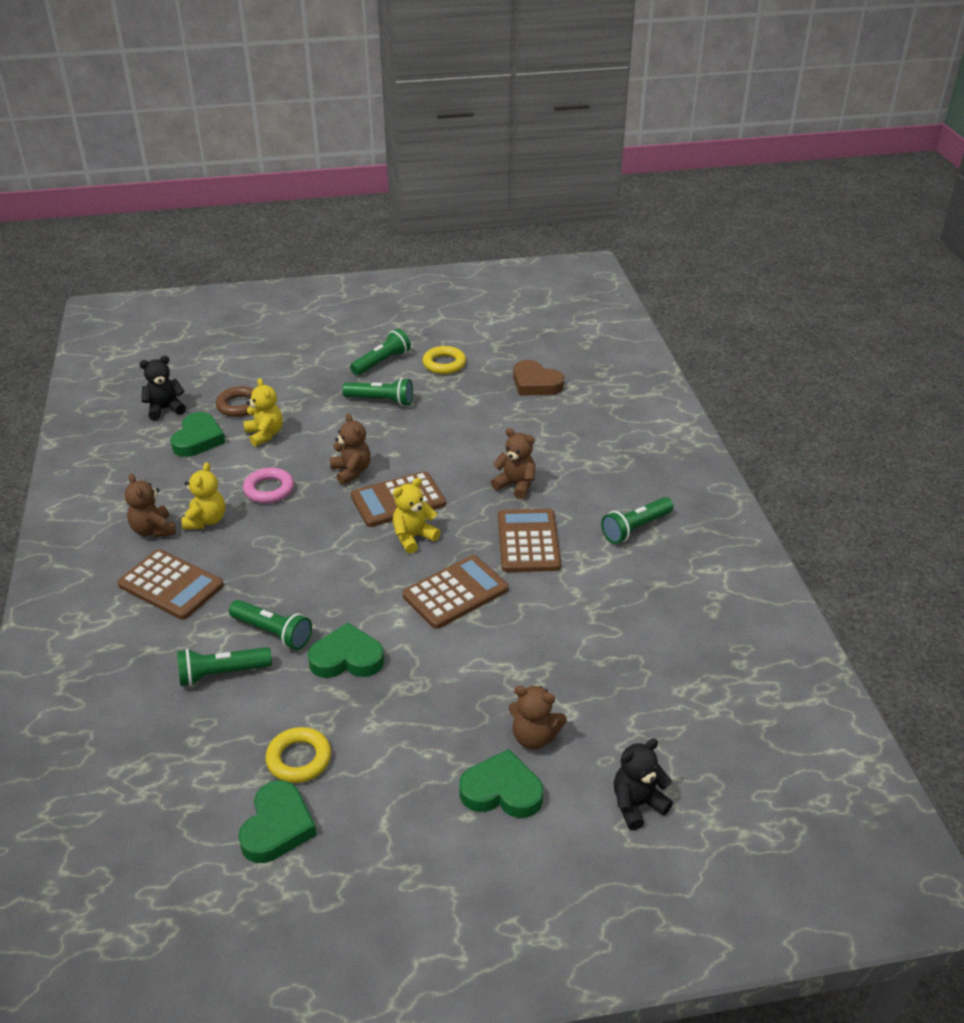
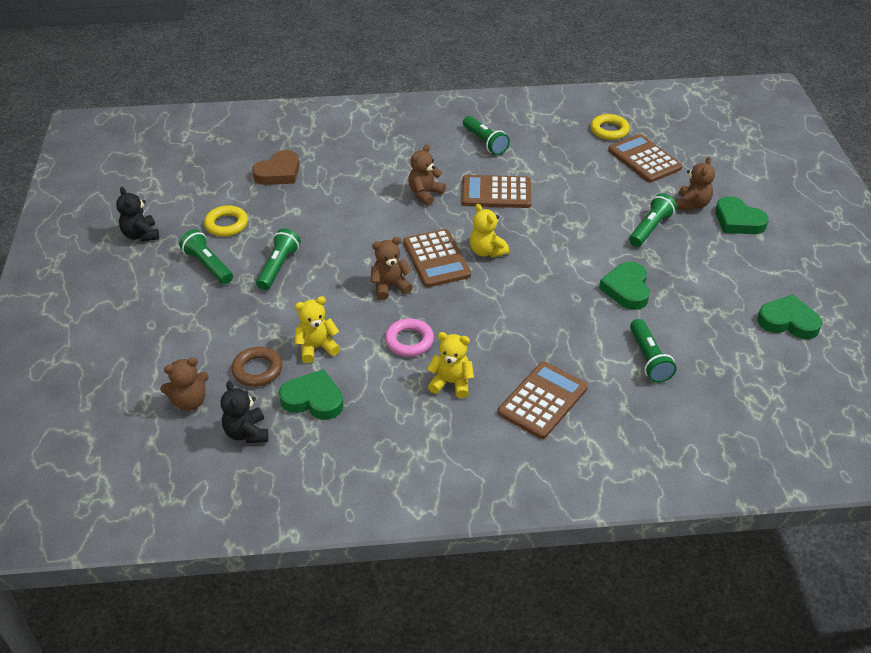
camera: 85 degrees left, 5 degrees up
(153, 530) = (462, 421): brown teddy bear -> brown teddy bear (190, 401)
(273, 633) = (601, 331): green flashlight -> green flashlight (650, 228)
(299, 759) = (728, 312): yellow ring -> yellow ring (609, 130)
(455, 593) = (554, 232): brown calculator -> brown calculator (644, 159)
(502, 791) = (738, 221): green heart -> green heart turned 60 degrees counterclockwise
(637, 804) = (738, 170): black teddy bear -> black teddy bear (141, 235)

